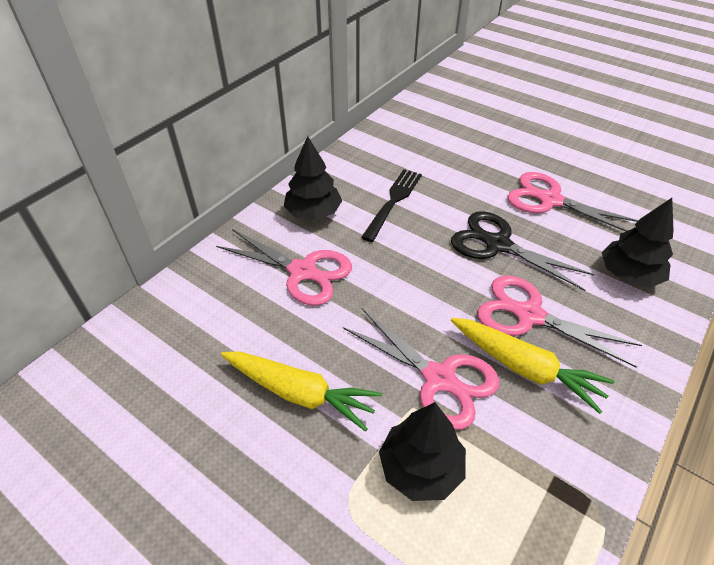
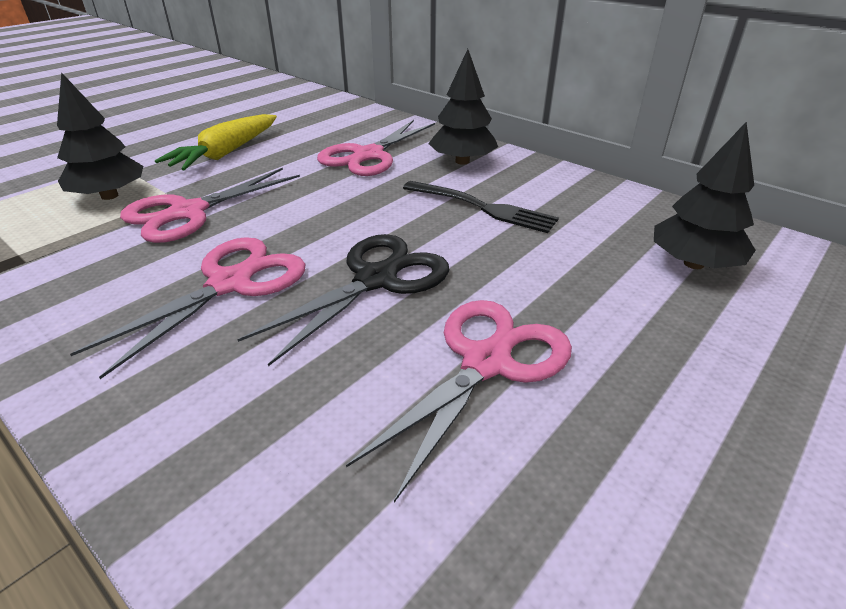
camera: 95 degrees right, 10 degrees down
(525, 368) = (156, 266): yellow carrot -> none
(628, 275) = (250, 420): black tree -> black tree (693, 263)

